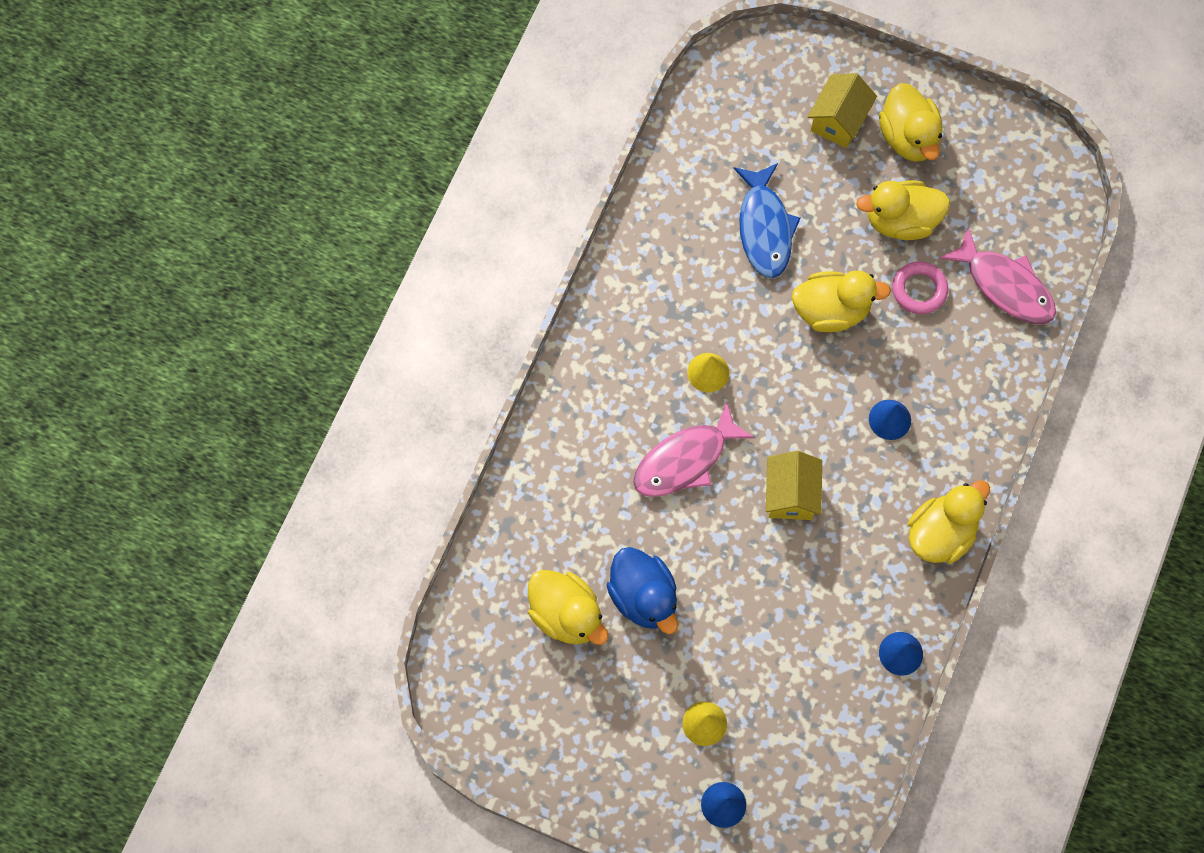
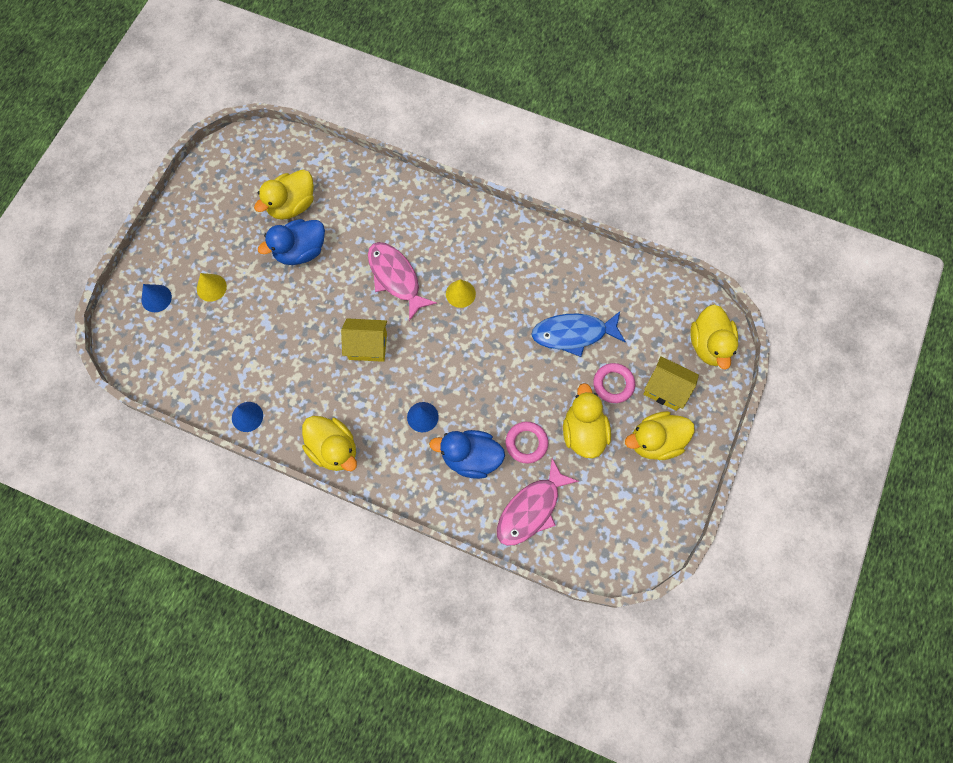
camera: 90 degrees right, 0 degrees up
(831, 310) = (508, 378): yellow duck -> yellow duck (709, 345)
(834, 182) = (613, 384): none -> pink ring
(942, 358) = (470, 458): none -> blue duck

